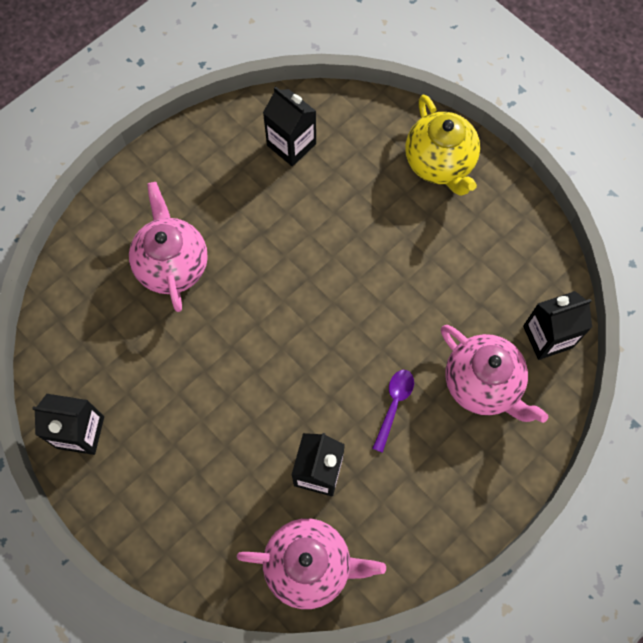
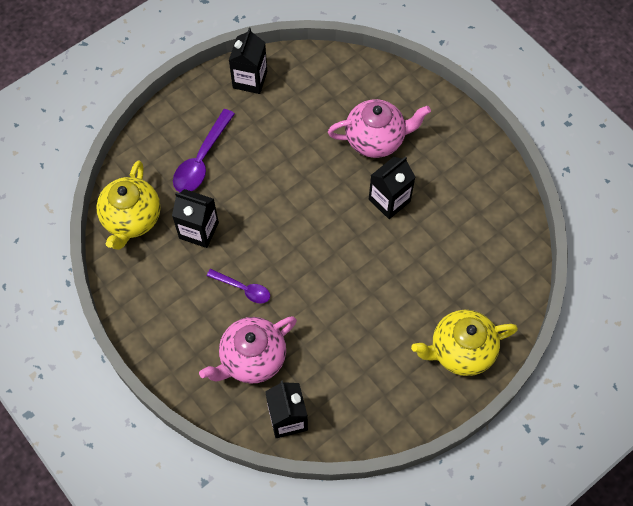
camera: 95 degrees right, 5 degrees down
(211, 482) = (202, 159): none -> purple spoon
(291, 145) = (482, 231): black carton -> black carton (389, 200)
(309, 565) = (132, 219): pink teapot -> yellow teapot

